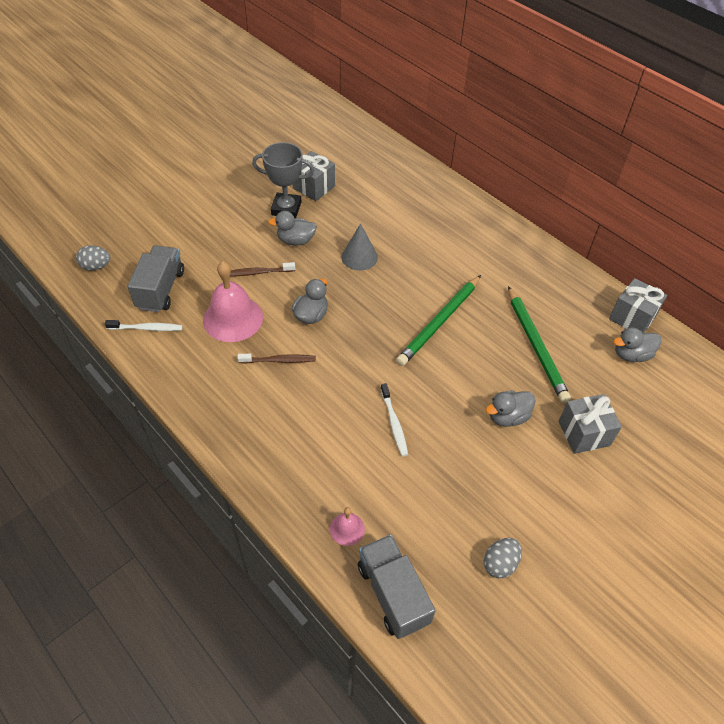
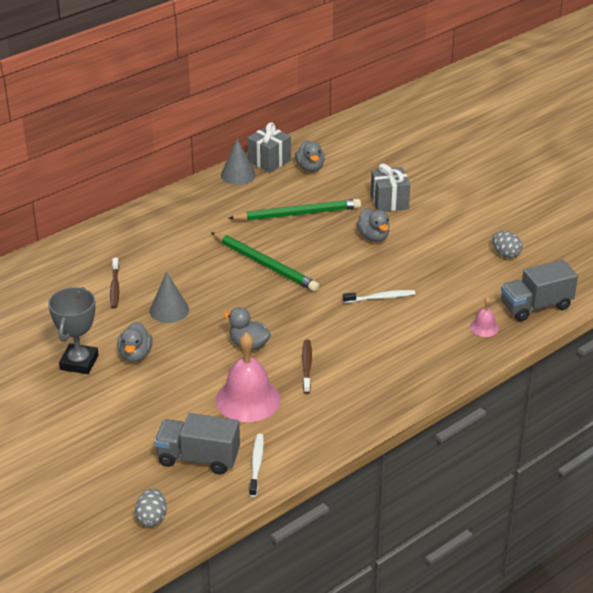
camera: 85 degrees left, 15 degrees down
(258, 272) = (182, 382): brown toothbrush -> brown toothbrush (115, 287)
(314, 187) = (46, 341): grey gift -> none
(596, 293) = (238, 175): none -> grey cone

